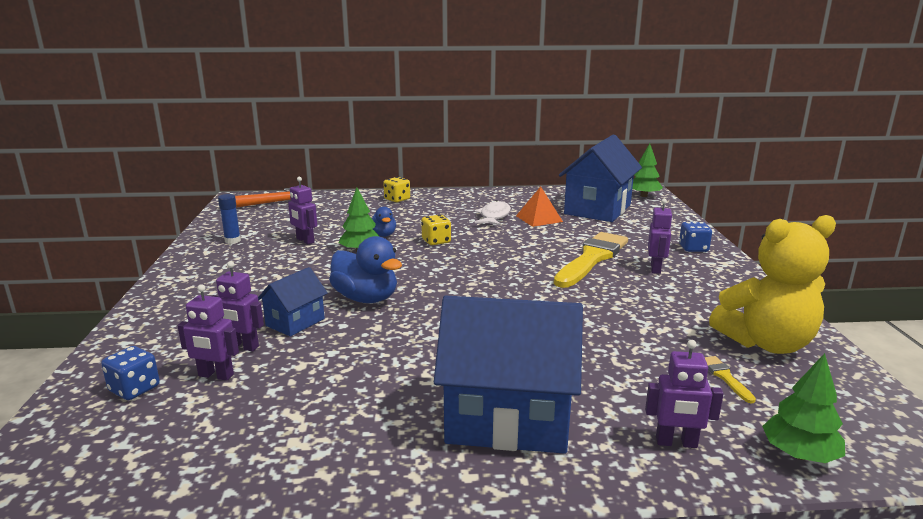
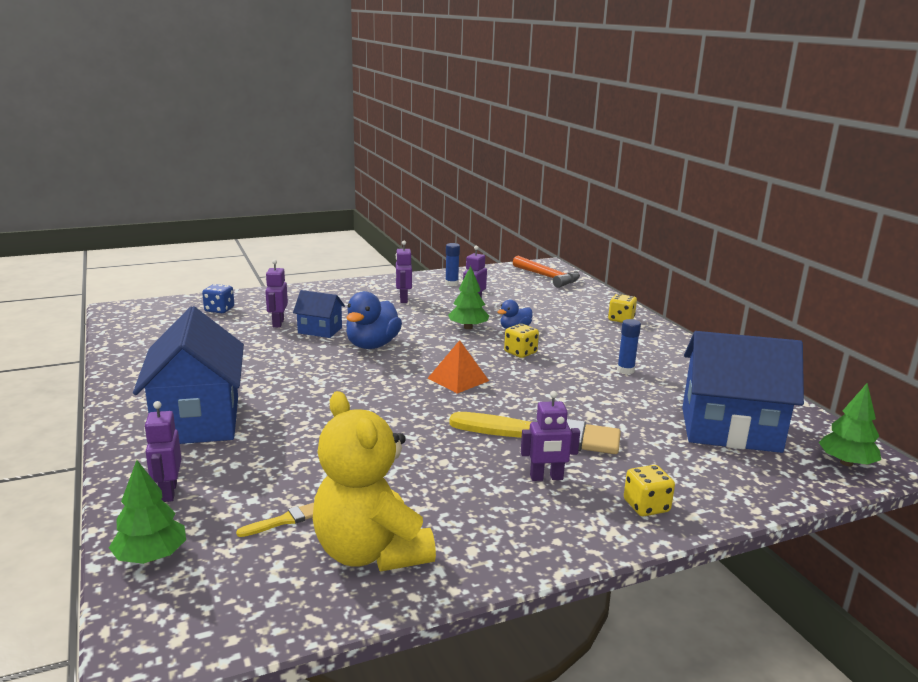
camera: 70 degrees right, 0 degrees up
(215, 375) = (239, 324): purple robot -> purple robot (403, 299)
(494, 216) = (625, 370): white fish -> blue glue stick
(539, 218) = (646, 395): orange pyramid -> orange pyramid (458, 379)
(693, 248) = (646, 506): blue dice -> yellow dice

